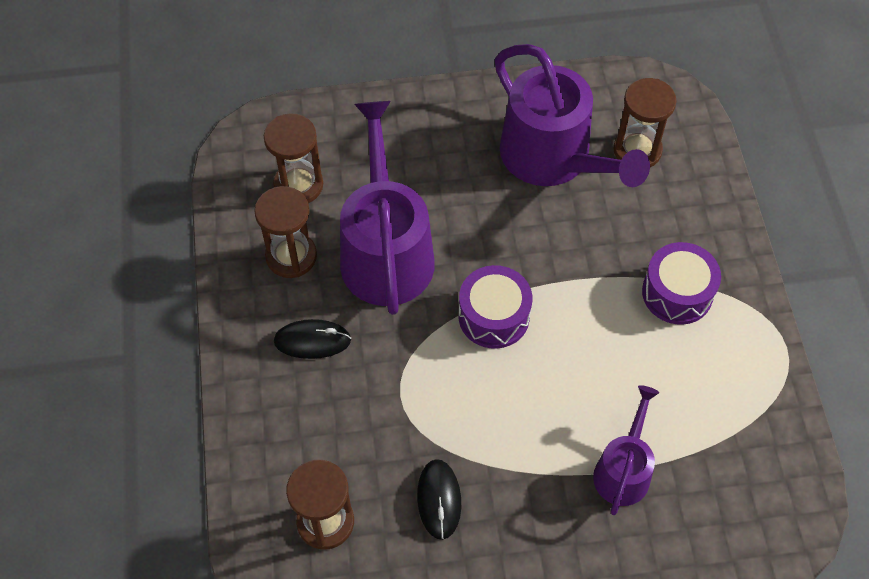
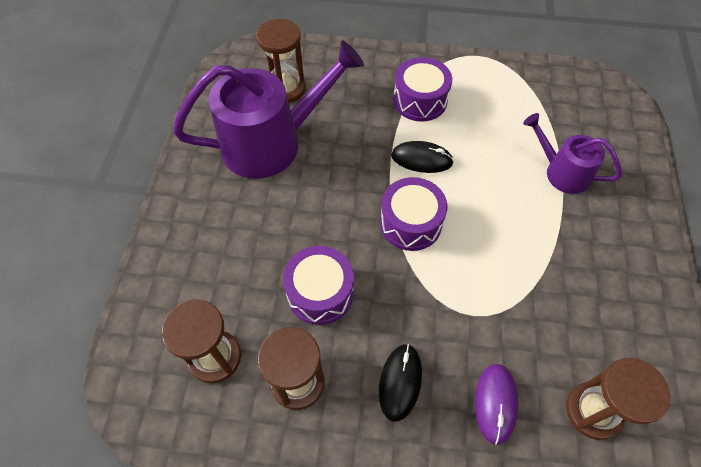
camera: 75 degrees left, 0 degrees up
(312, 428) = (495, 403): none -> purple mouse
(386, 251) = (320, 293): purple watering can -> purple drum
(439, 500) = (577, 307): black mouse -> black mouse (421, 159)

